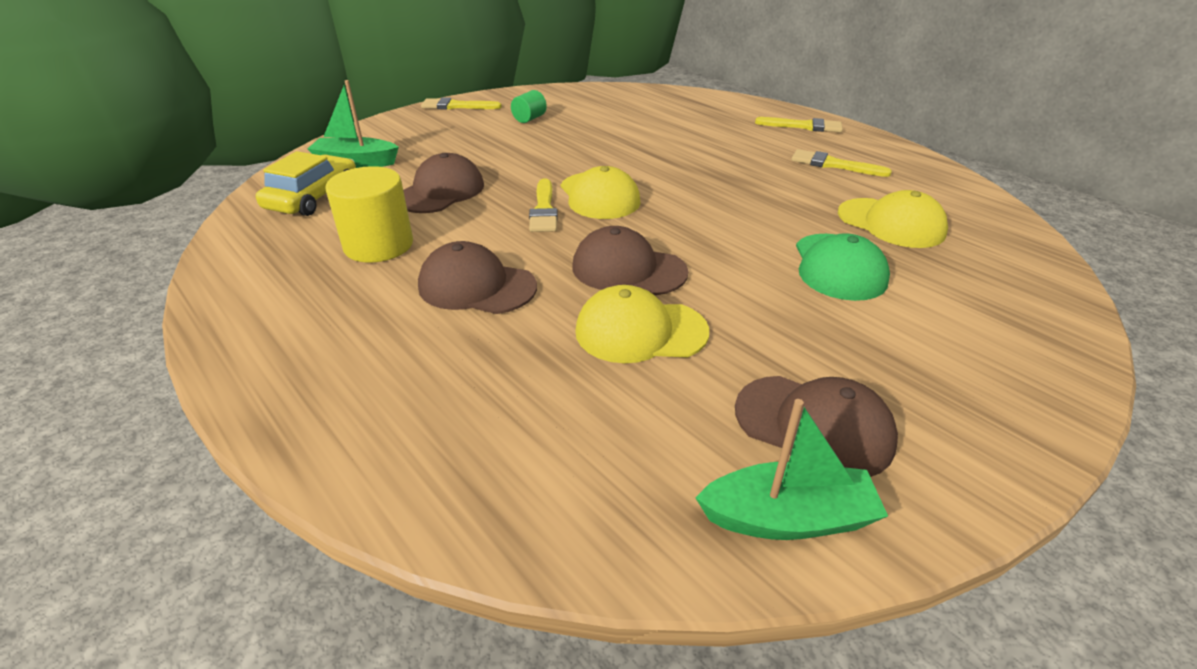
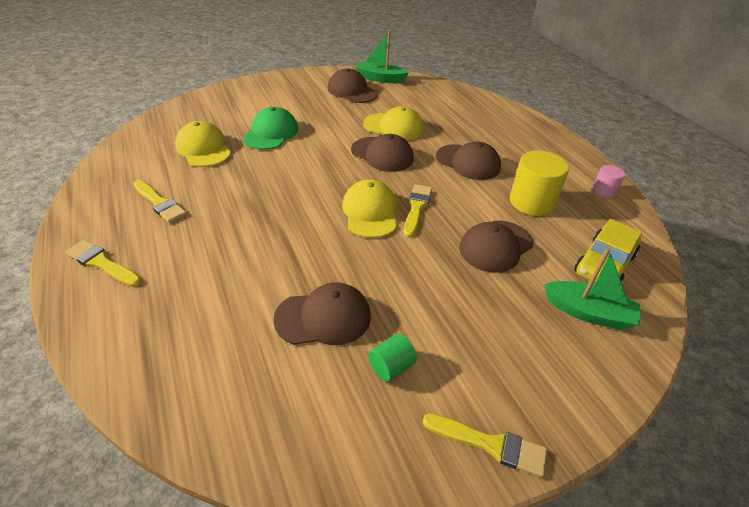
camera: 165 degrees left, 5 degrees up
(242, 284) = (604, 191): none -> pink cylinder
(593, 129) = (323, 317): none -> brown cap

